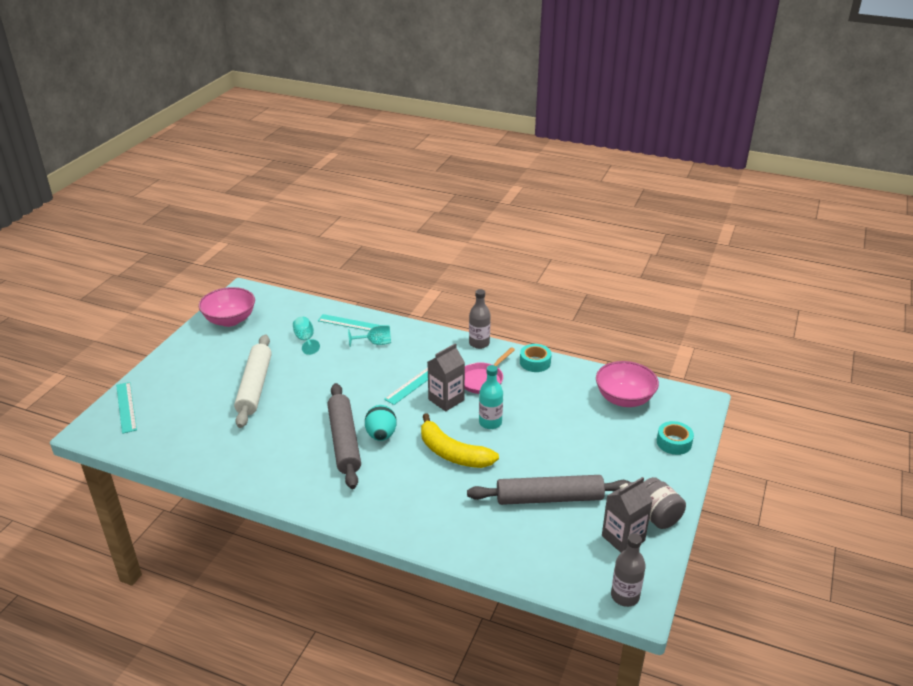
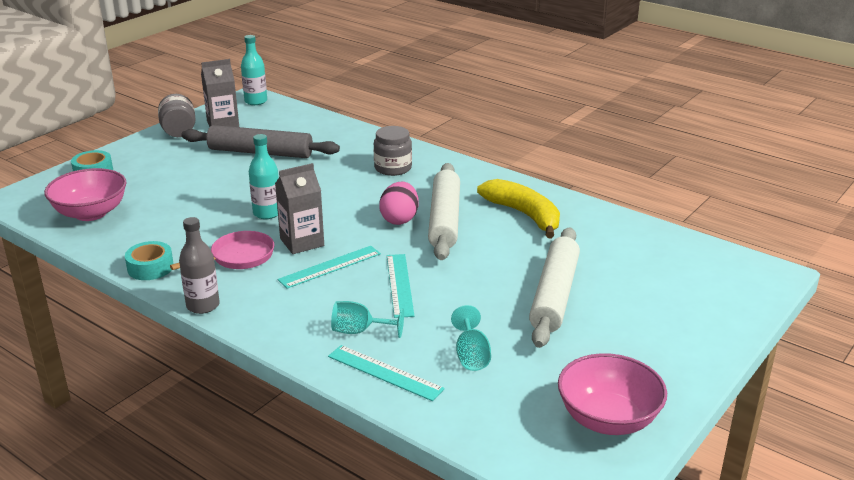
camera: 165 degrees left, 5 degrees down
(126, 407) = (735, 295): turquoise ruler -> turquoise ruler (399, 285)
(344, 441) = (444, 219): grey rolling pin -> white rolling pin
(381, 435) = (399, 219): turquoise egg -> pink egg
(409, 499) = (393, 168): none -> grey jar
(452, 453) = (328, 194): yellow banana -> yellow banana (524, 215)
(625, 596) = (256, 101): grey bottle -> turquoise bottle

